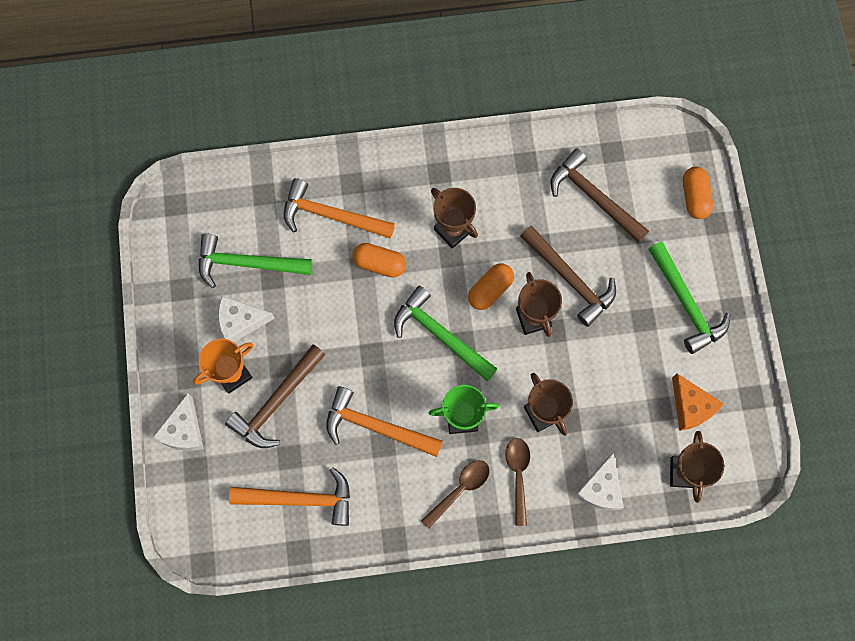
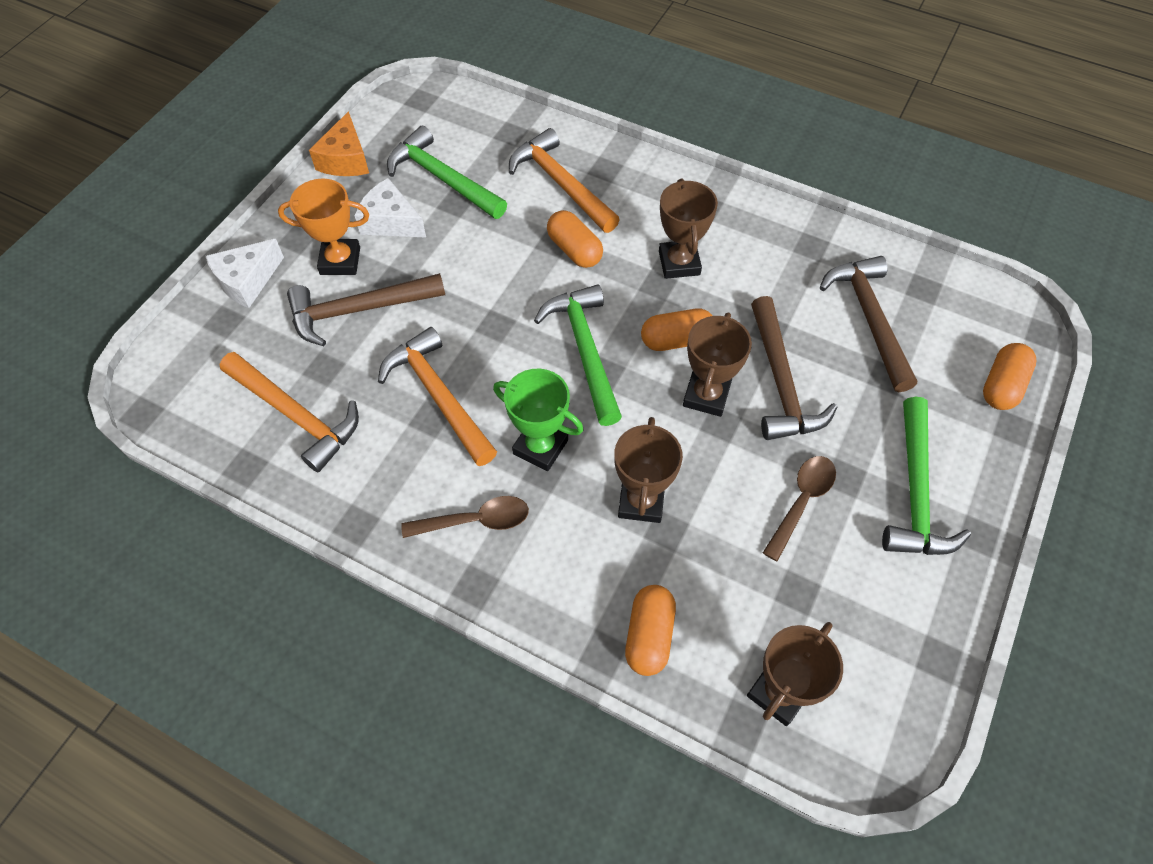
camera: 35 degrees right, 15 degrees down
(518, 475) = (557, 550): brown spoon -> brown spoon (801, 501)
(600, 488) = (649, 635): white cheese -> orange capsule
(691, 407) = (842, 616): orange cheese -> orange cheese (345, 159)

